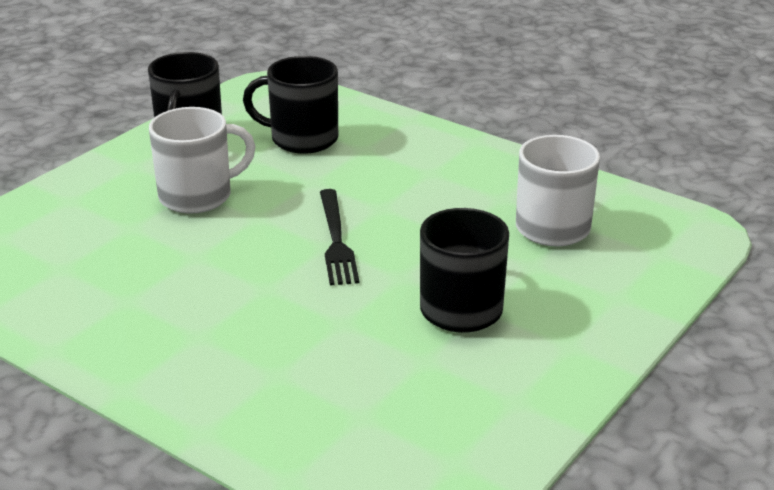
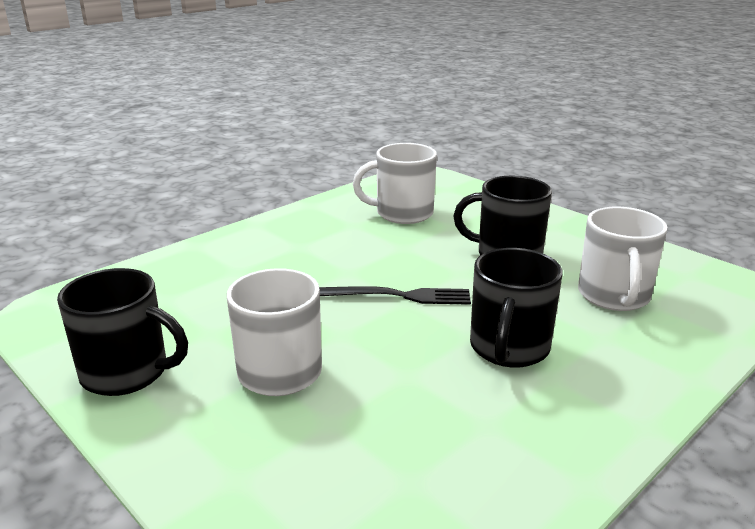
camera: 80 degrees left, 5 degrees down
(302, 139) = (192, 300): black mug -> black mug (508, 348)
(375, 388) = (614, 296): none -> white mug

